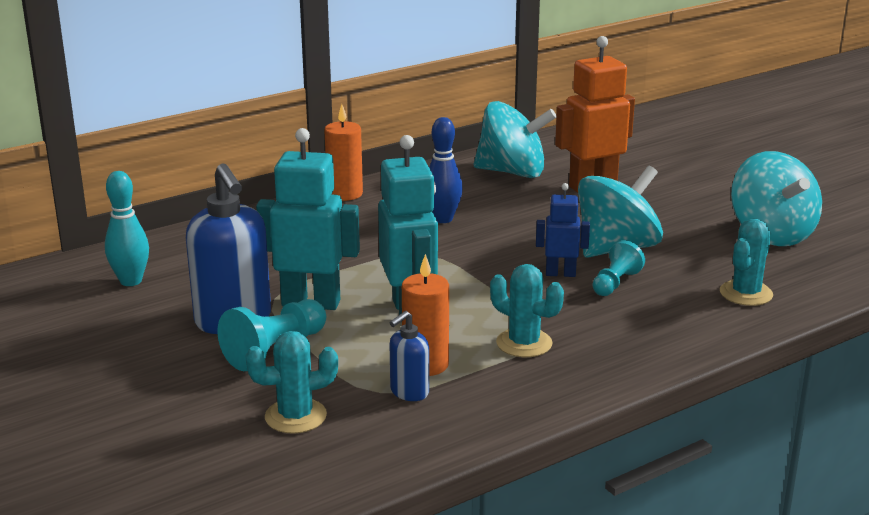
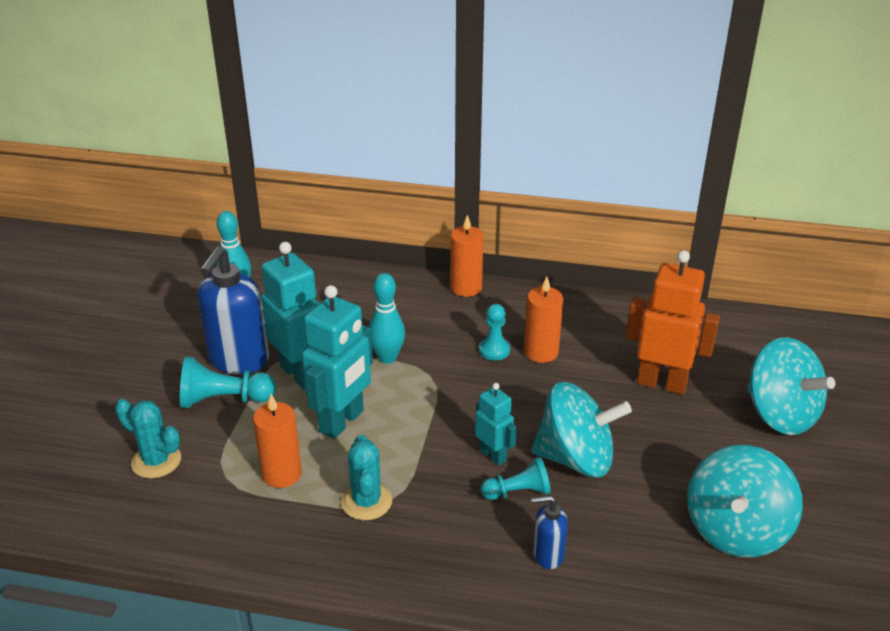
camera: 45 degrees right, 10 degrees up
(366, 260) = (387, 358): none -> turquoise bowling pin
(409, 392) = (238, 490): blue soap dispenser -> blue soap dispenser (547, 555)
(443, 219) = (494, 350): blue bowling pin -> turquoise pawn
(479, 205) = (541, 352): none -> orange candle
(512, 172) = (618, 333): turquoise spinning top -> turquoise spinning top (780, 414)
(560, 273) = (493, 455): blue robot -> turquoise robot
(746, 293) = (603, 575): turquoise cactus -> none

